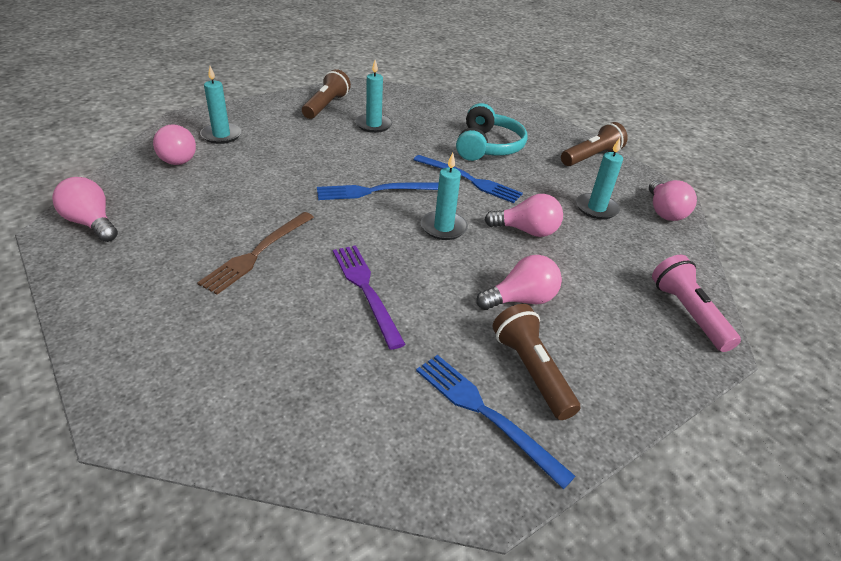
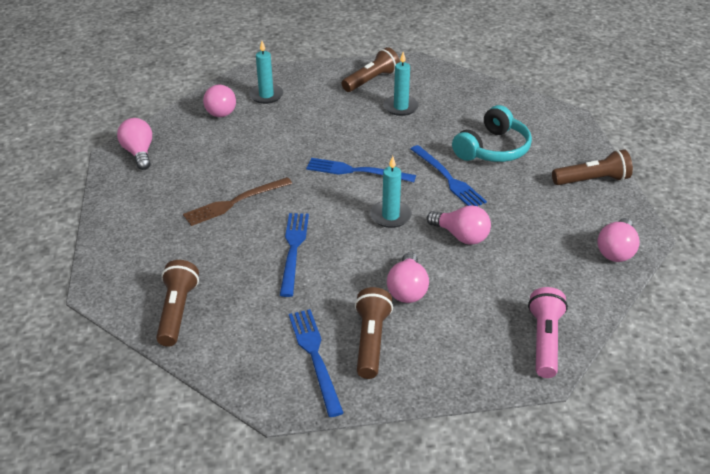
camera: 30 degrees right, 0 degrees up
(267, 414) = (177, 311): none -> brown flashlight
(366, 290) = (293, 250): purple fork -> blue fork
(521, 299) = (407, 289): pink light bulb -> pink light bulb turned 90 degrees clockwise
(596, 208) = (548, 231): turquoise candle -> none

